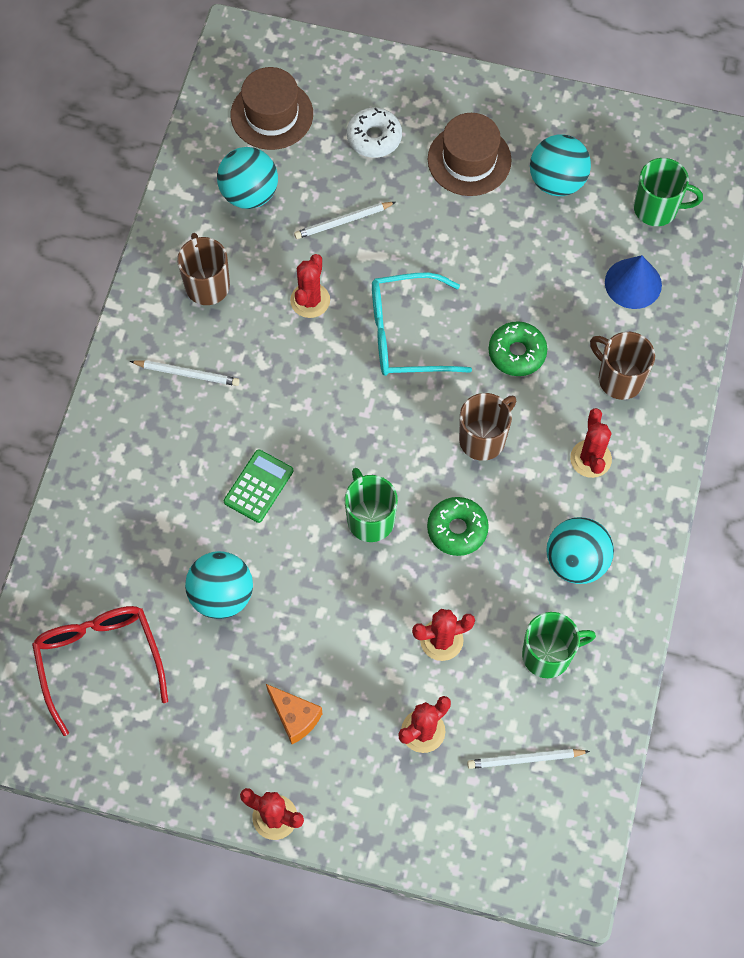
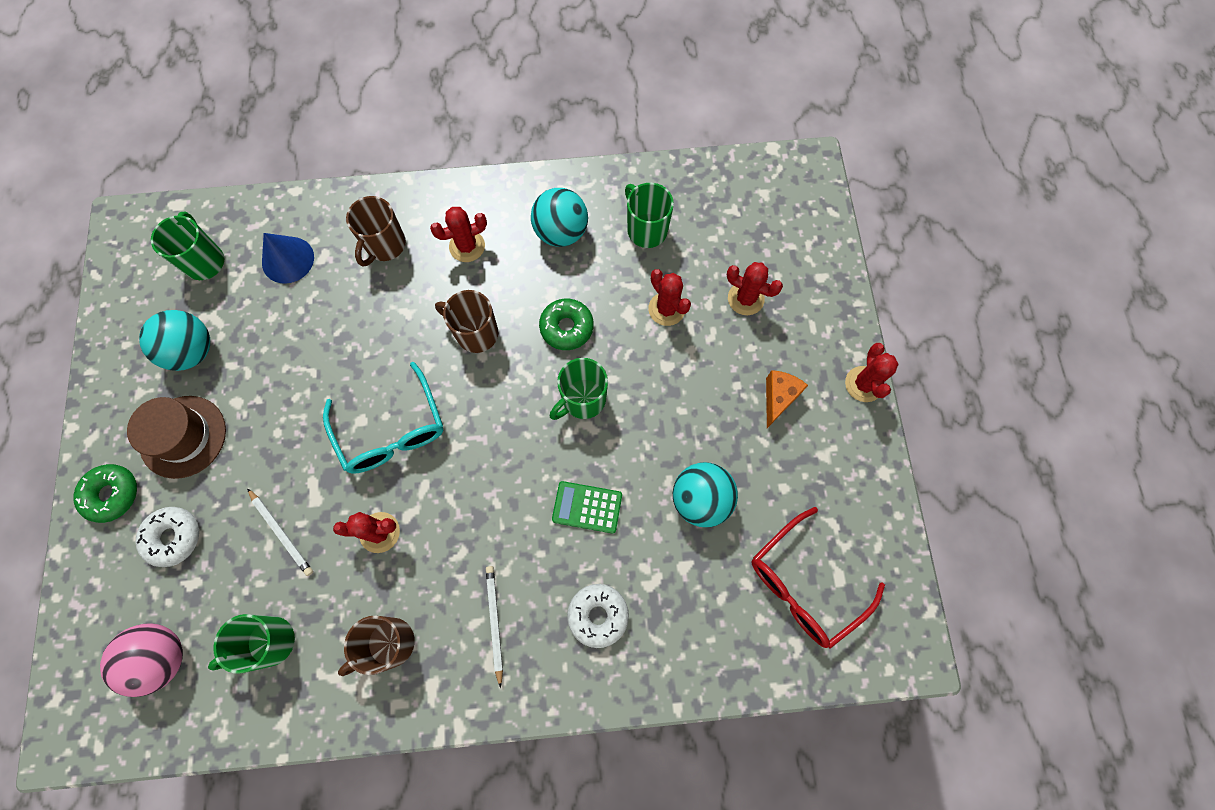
camera: 110 degrees left, 5 degrees up
(154, 462) = (598, 615): none -> white donut
(249, 194) = (269, 642): turquoise ball -> green mug
(272, 114) = (163, 657): brown hat -> pink ball
(517, 353) = (383, 331): green donut -> green donut (112, 494)
(525, 759) = (734, 221): white pencil -> none

